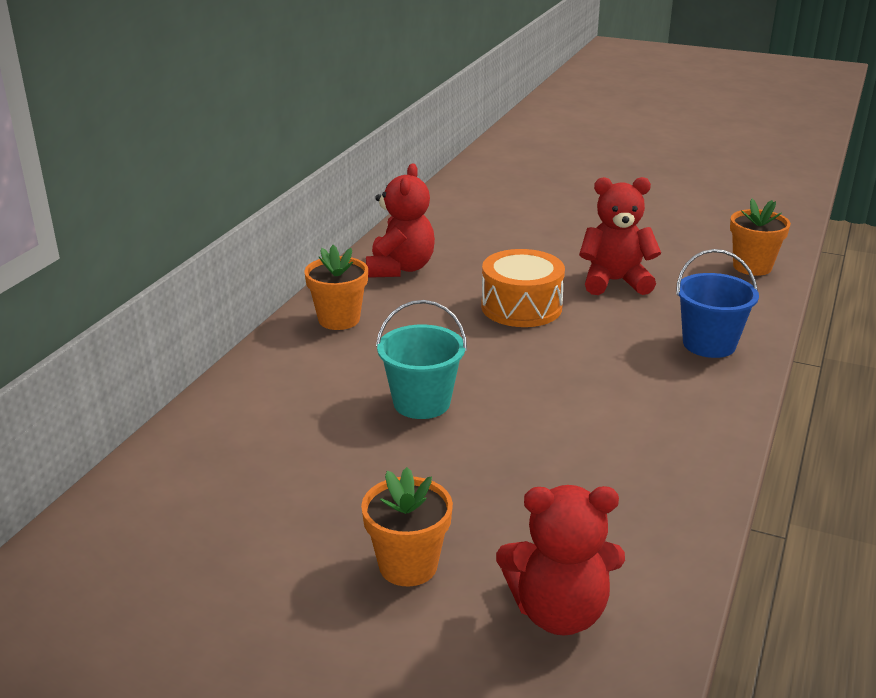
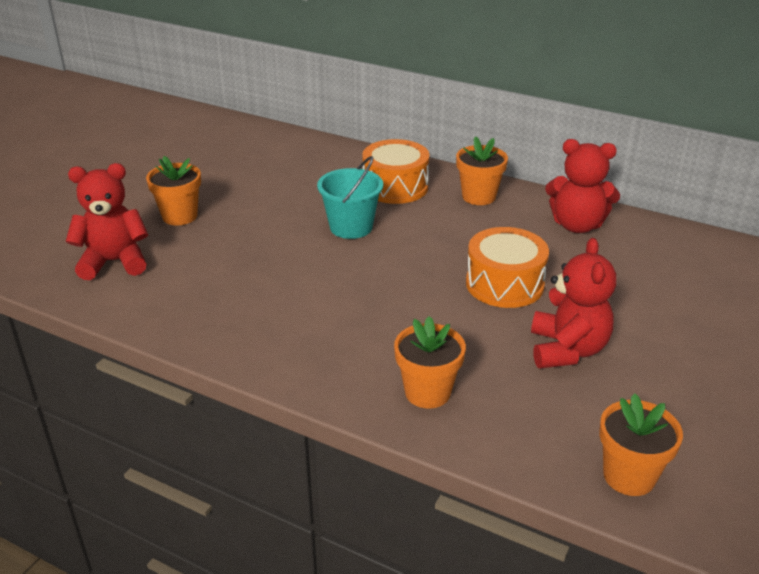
camera: 95 degrees right, 5 degrees up
(312, 375) = (395, 187): none -> orange drum
(559, 612) = (114, 262): red teddy bear -> red teddy bear turned 75 degrees clockwise
(709, 344) = (427, 392): blue bucket -> orange flower pot

